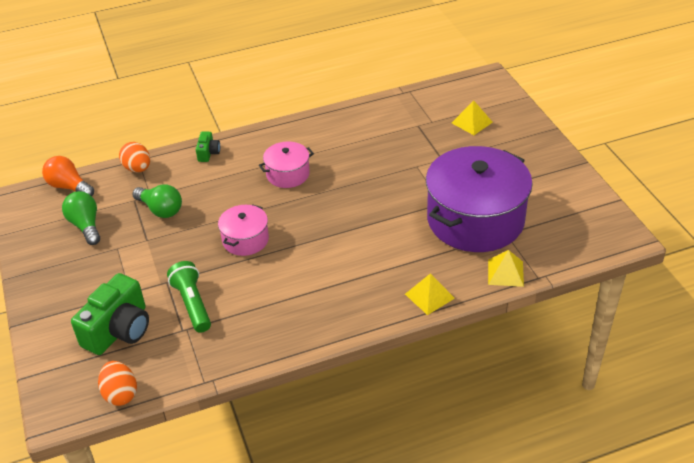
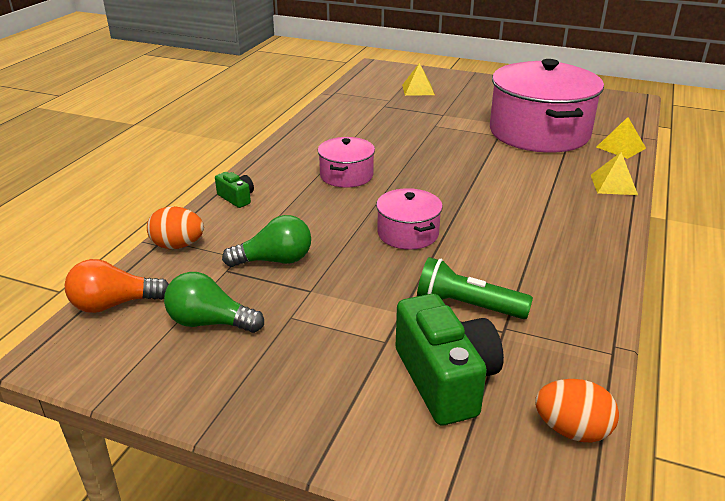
camera: 50 degrees left, 10 degrees down
(475, 219) = (539, 132): purple pot -> pink pot

